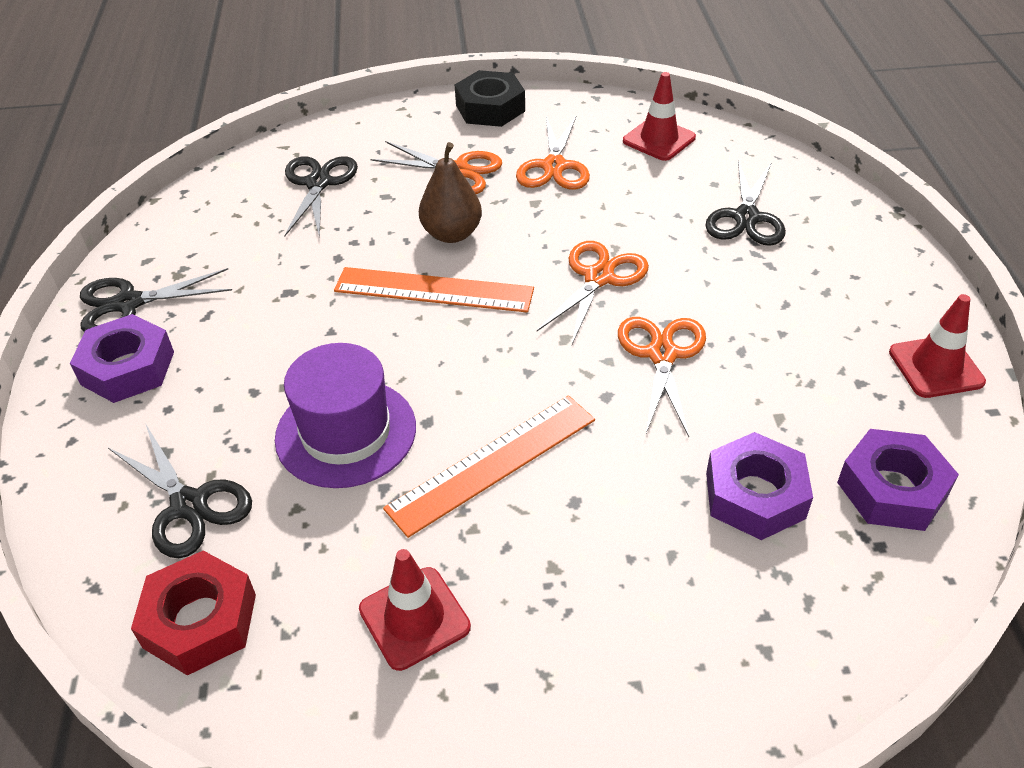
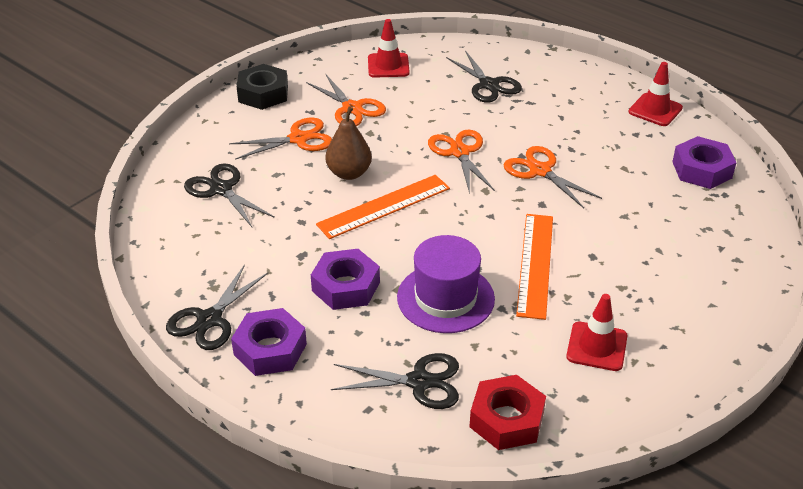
camera: 45 degrees left, 5 degrees down
(755, 495) = (657, 205): purple nut -> purple nut (346, 286)

